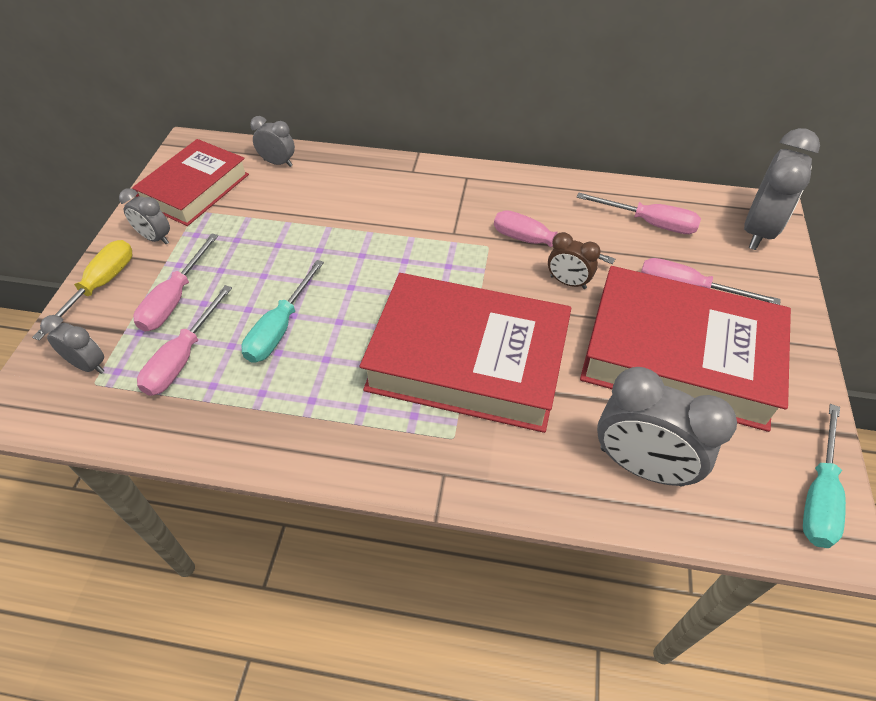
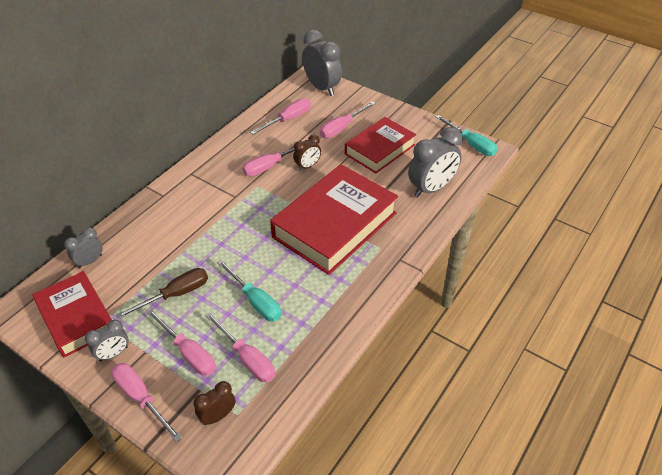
camera: 65 degrees left, 5 degrees down
(88, 365) = (218, 416): grey clock -> brown clock
(100, 286) = (141, 398): yellow screwdriver -> pink screwdriver
(259, 250) = (175, 294): none -> brown screwdriver
(679, 356) = (380, 149): red book -> red book, size x0.63

